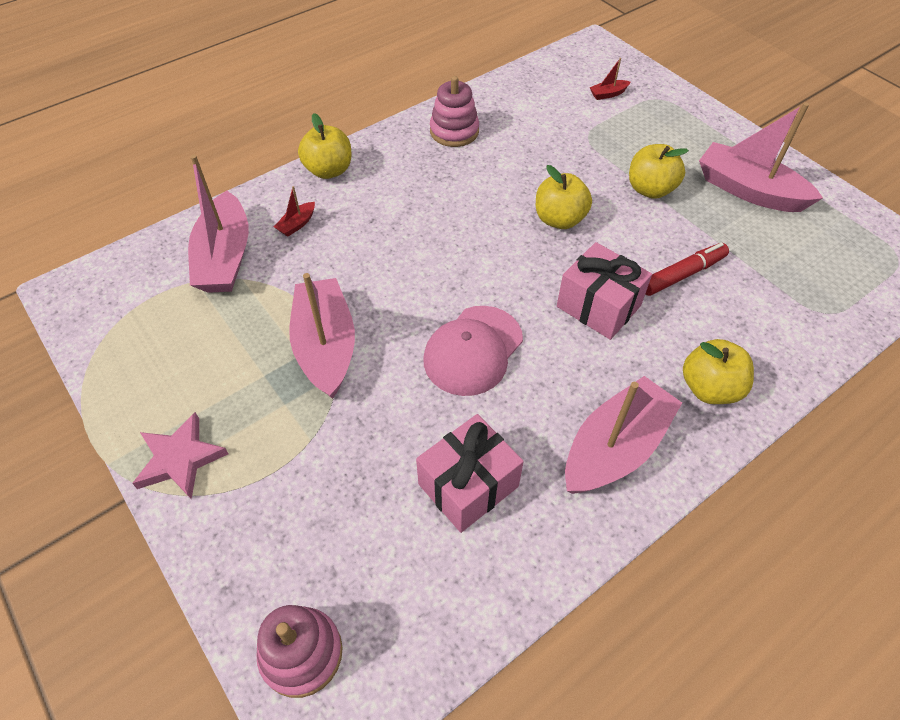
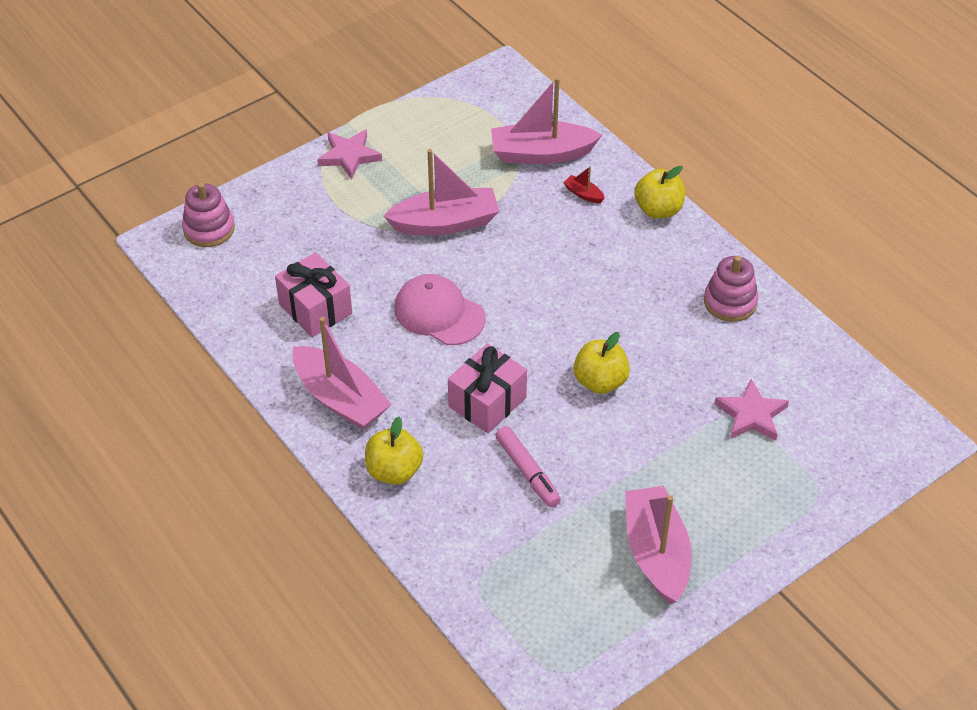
camera: 90 degrees right, 5 degrees down
(584, 127) = (751, 415): none -> pink star
(608, 94) = (819, 443): red boat -> none
(650, 189) = (651, 462): yellow apple -> none
(682, 274) = (527, 471): red marker -> pink marker
(748, 190) = (656, 553): pink boat -> pink boat turned 45 degrees counterclockwise

